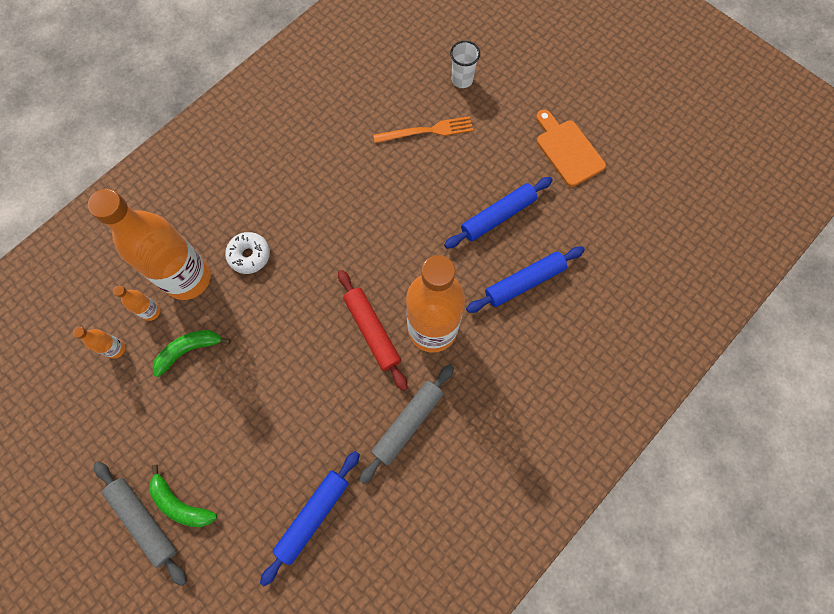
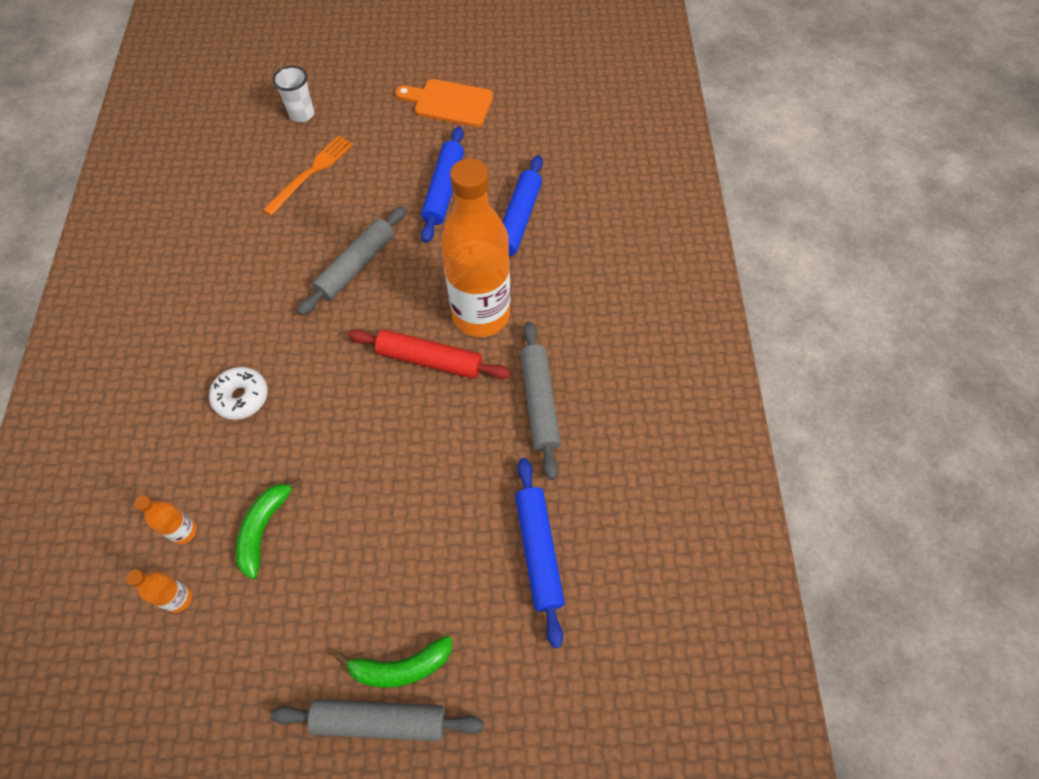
camera: 45 degrees left, 10 degrees down
(188, 278) = (194, 469): orange bottle -> none
(391, 224) = (356, 266): none -> grey rolling pin

